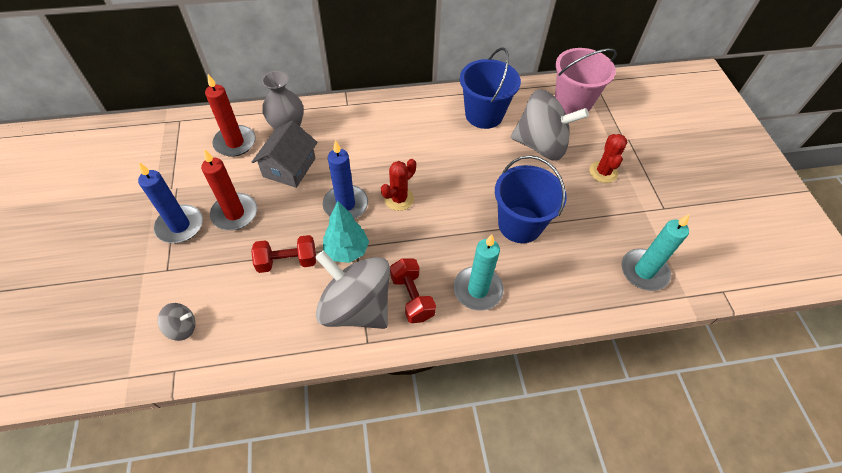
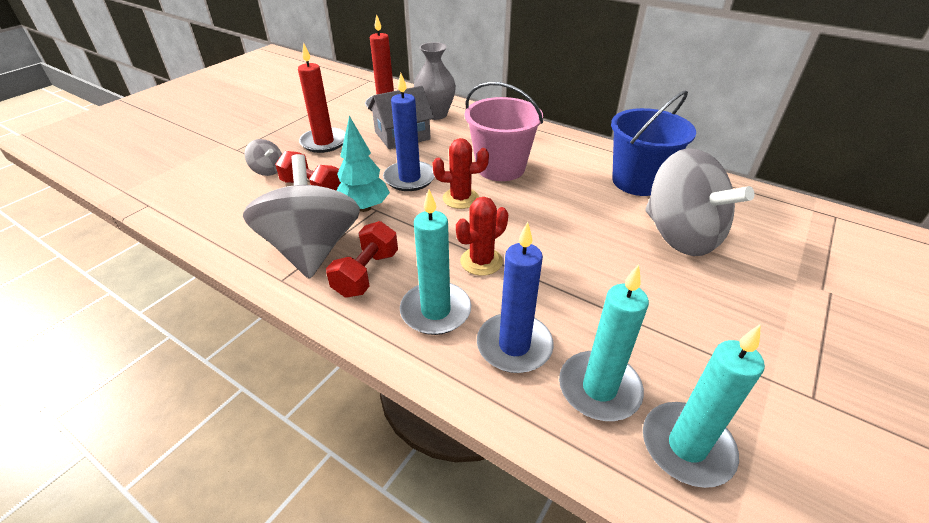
camera: 45 degrees right, 15 degrees down
(180, 226) = (282, 131): blue candle -> blue candle (514, 346)
(182, 328) = (191, 185): grey spinning top -> grey spinning top (268, 170)
(520, 224) = (561, 287): blue bucket -> none
(572, 102) = (776, 220): pink bucket -> pink bucket (500, 168)
(591, 271) = (599, 388): none -> turquoise candle
(603, 172) = (745, 303): red cactus -> red cactus (481, 261)

